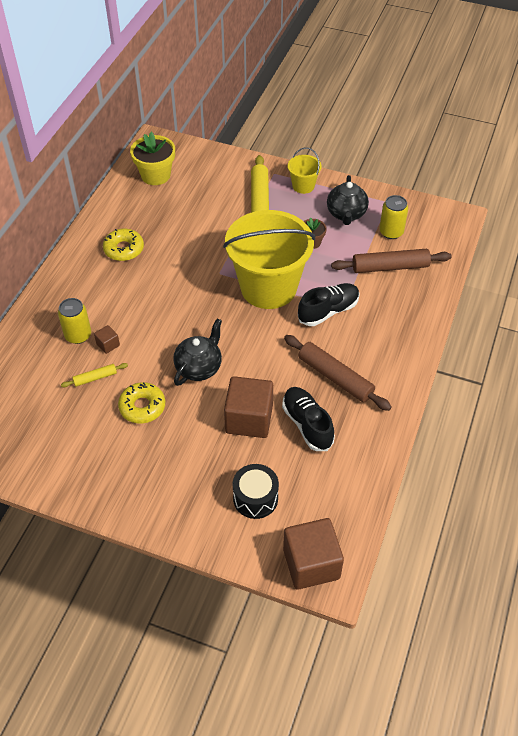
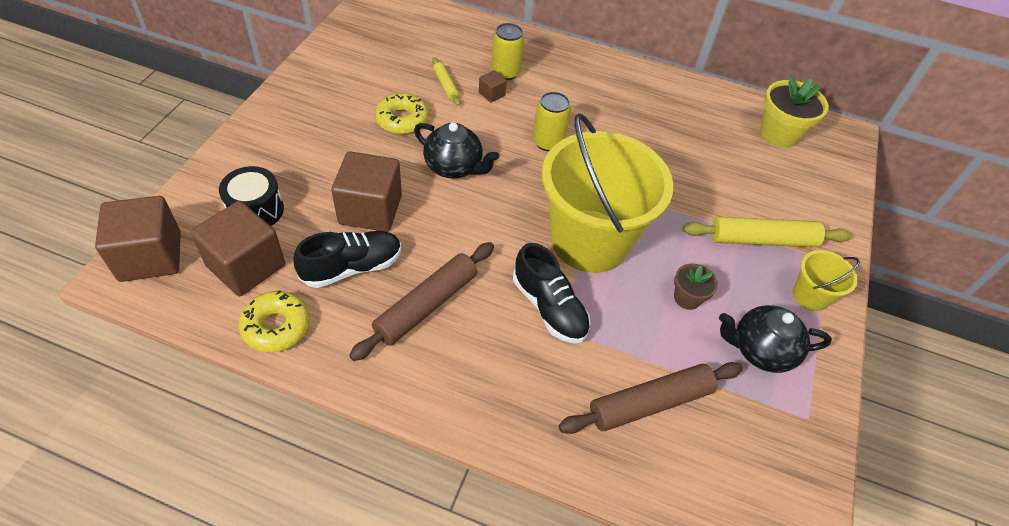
camera: 85 degrees right, 0 degrees up
(124, 249) = (640, 106): yellow donut -> yellow donut (276, 326)
(313, 493) = (246, 266): none -> brown cube
(390, 267) = (650, 403): brown rolling pin -> brown rolling pin turned 75 degrees clockwise
(391, 232) = (733, 415): yellow can -> yellow can (548, 142)

